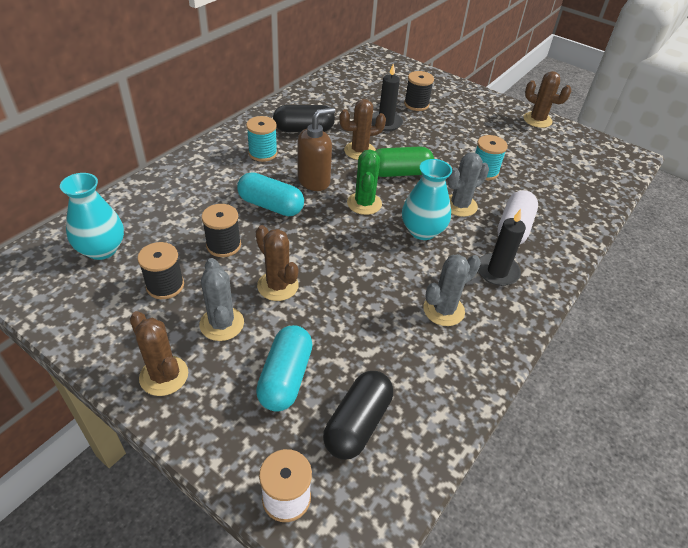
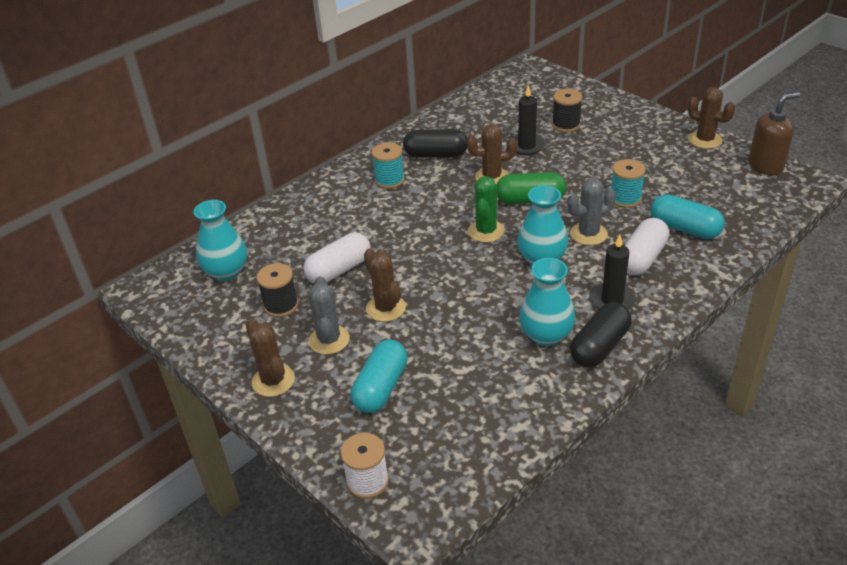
camera: 15 degrees right, 5 degrees down
(223, 245) = (339, 270): black spool -> white capsule
(271, 206) = (390, 233): turquoise capsule -> turquoise capsule (684, 228)
(314, 181) = (438, 208): brown soap dispenser -> brown soap dispenser (766, 166)
(357, 423) = (441, 428): black capsule -> black capsule (600, 346)
(443, 310) = (546, 335): grey cactus -> turquoise vase

